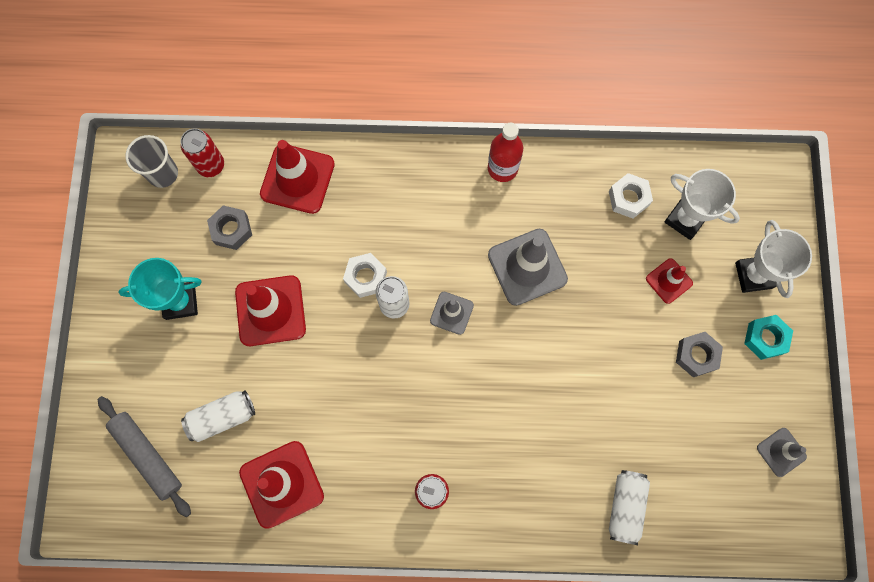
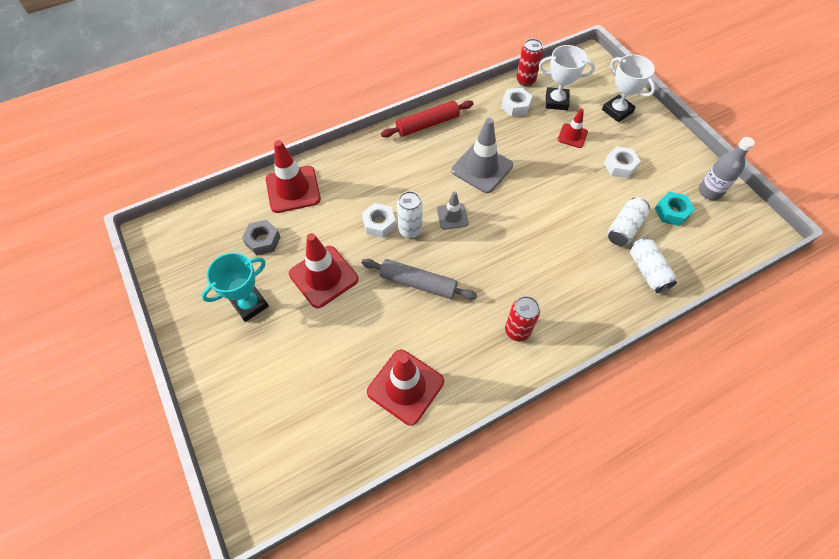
camera: 30 degrees left, 15 degrees down
(147, 456) = (285, 426): grey rolling pin -> grey rolling pin (418, 283)
(163, 173) = (189, 230): grey cup -> none
(211, 165) = (224, 209): red can -> red can (525, 80)
(222, 417) = (330, 365): white can -> white can (624, 228)
(502, 168) = (427, 124): red bottle -> red rolling pin
(696, 355) = (620, 166): grey nut -> white nut
(765, 338) = (650, 138): turquoise nut -> turquoise nut (671, 212)
(781, 452) = (710, 192): grey traffic cone -> grey bottle

